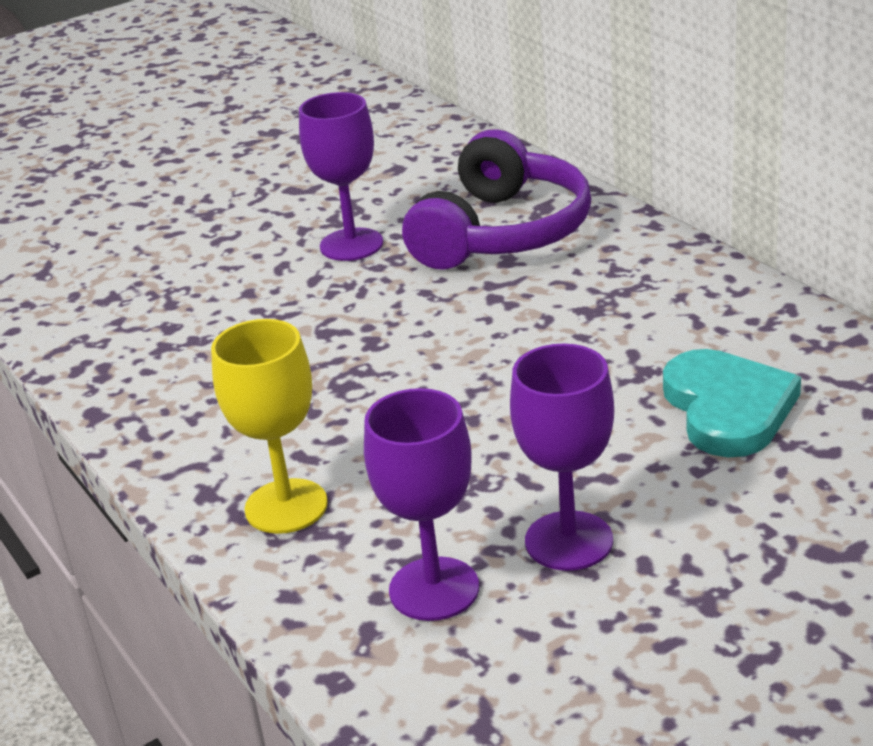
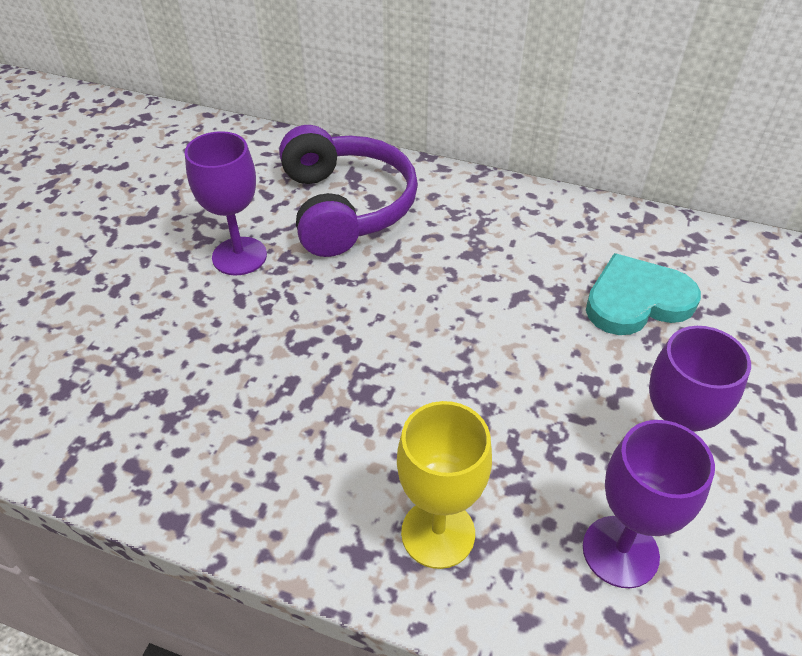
camera: 40 degrees left, 15 degrees up
(728, 408) = (636, 300): turquoise heart -> turquoise heart turned 60 degrees counterclockwise

